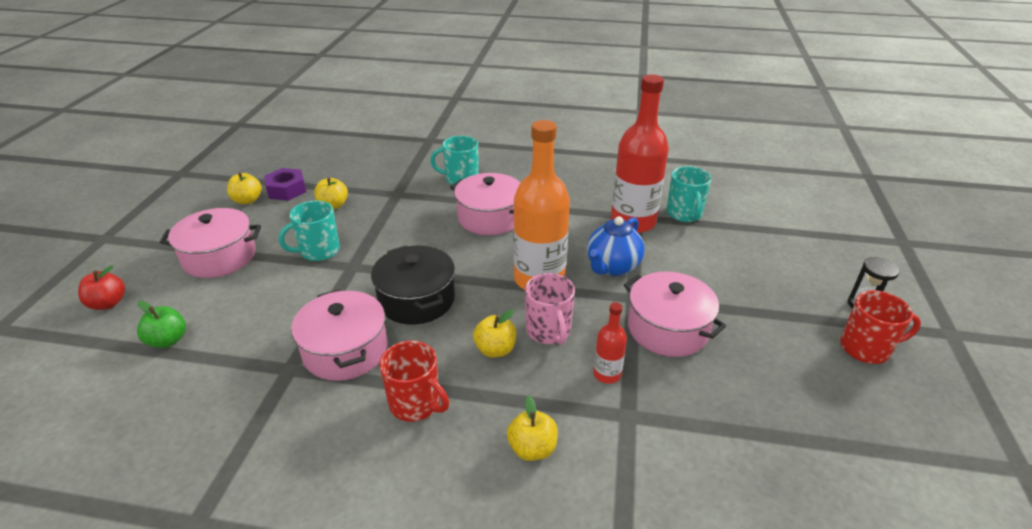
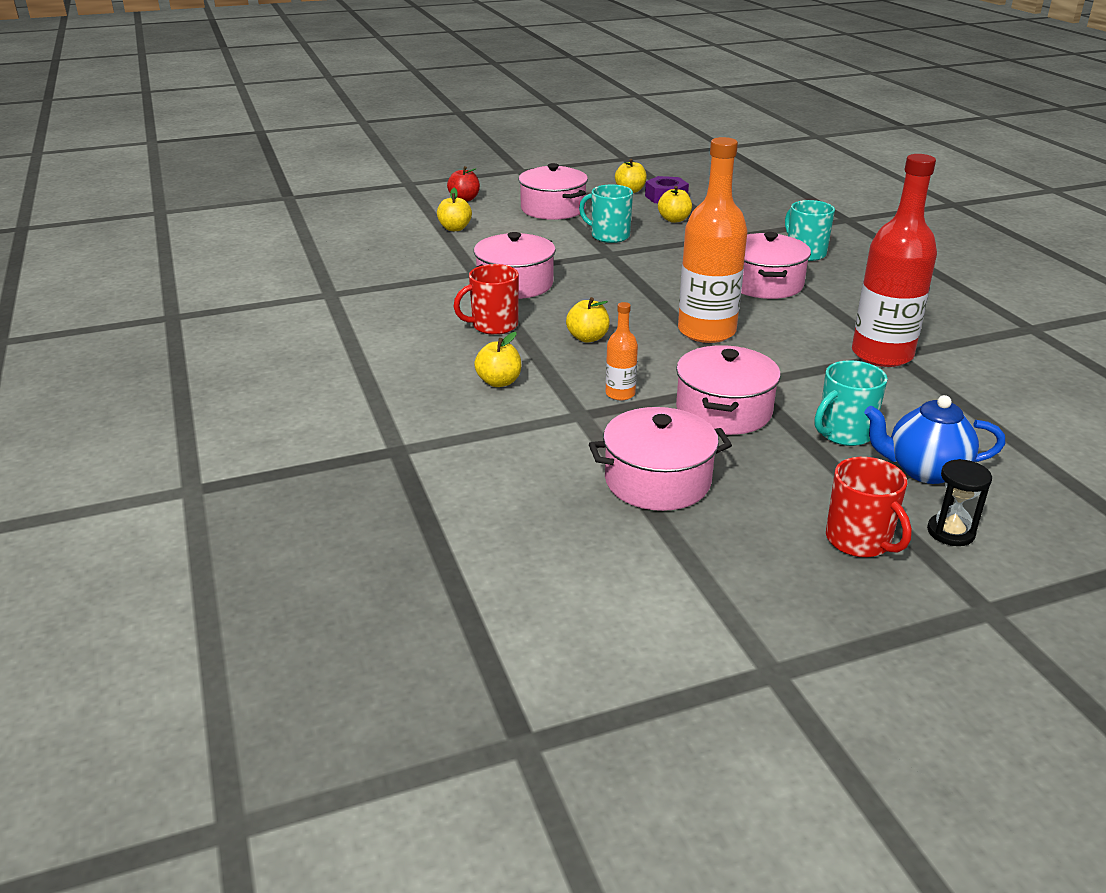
camera: 60 degrees right, 5 degrees down
(168, 340) = (455, 228): green apple -> yellow apple
(416, 299) = (604, 290): black pot -> none
(416, 404) = (493, 325): red mug -> red mug turned 60 degrees clockwise
(548, 331) = (641, 354): pink mug -> none
(607, 374) = (620, 394): red bottle -> orange bottle
(612, 267) = (781, 361): blue teapot -> blue teapot (924, 470)
(684, 214) = (952, 381): turquoise mug -> turquoise mug (844, 433)
(756, 415) = (657, 481): none -> pink pot

